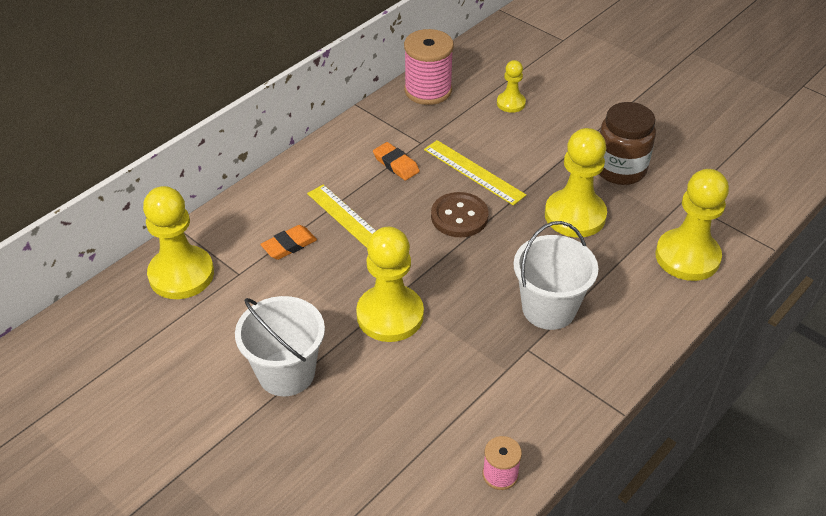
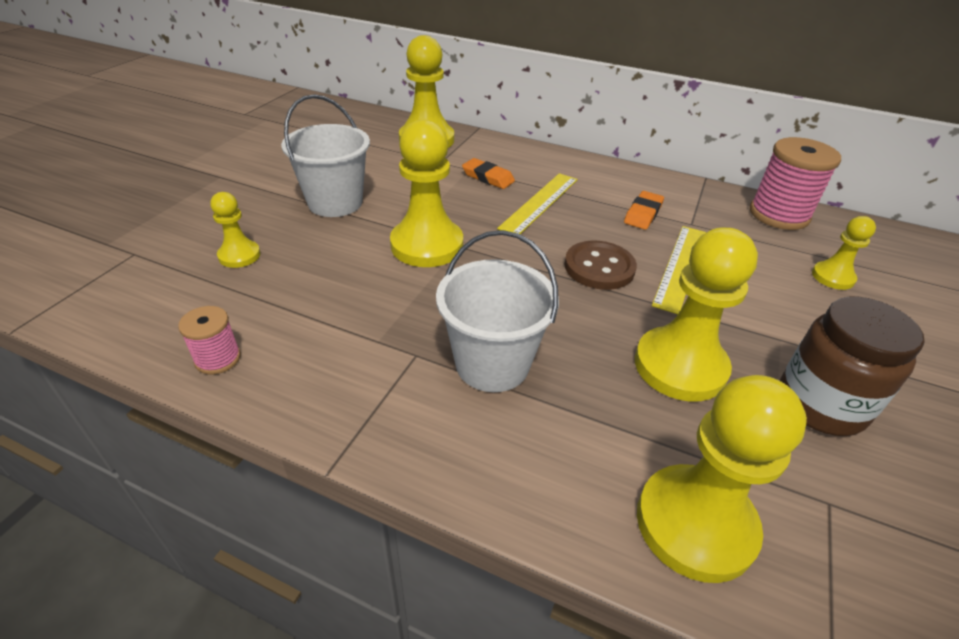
camera: 70 degrees right, 5 degrees down
(355, 458) = (239, 255): none -> yellow pawn

